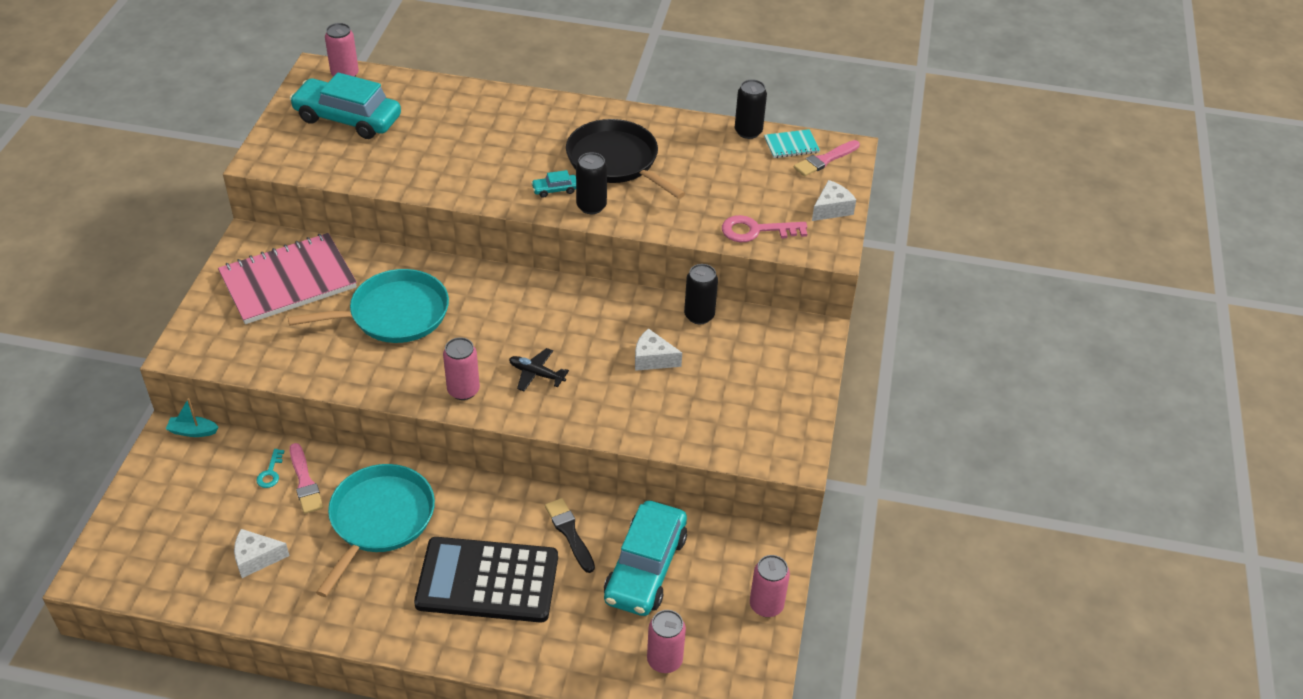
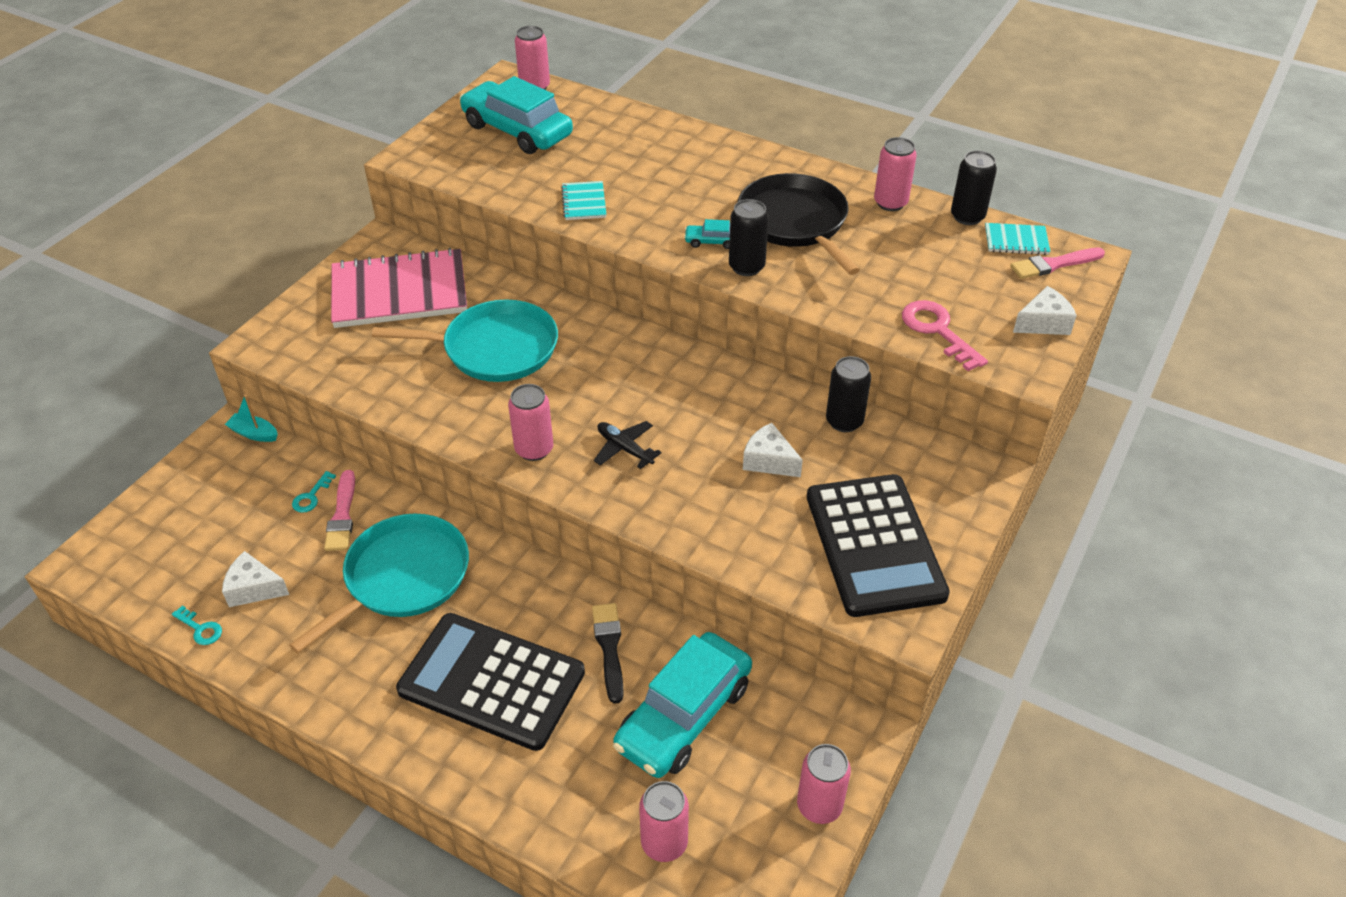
camera: 20 degrees right, 0 degrees up
(225, 601) = (200, 629): none -> turquoise key
(435, 174) = (584, 202): none -> turquoise notebook
(685, 130) = (890, 203): none -> pink can
(754, 405) = (874, 545): none -> black calculator
(756, 230) = (937, 331): pink key -> pink key turned 45 degrees clockwise

